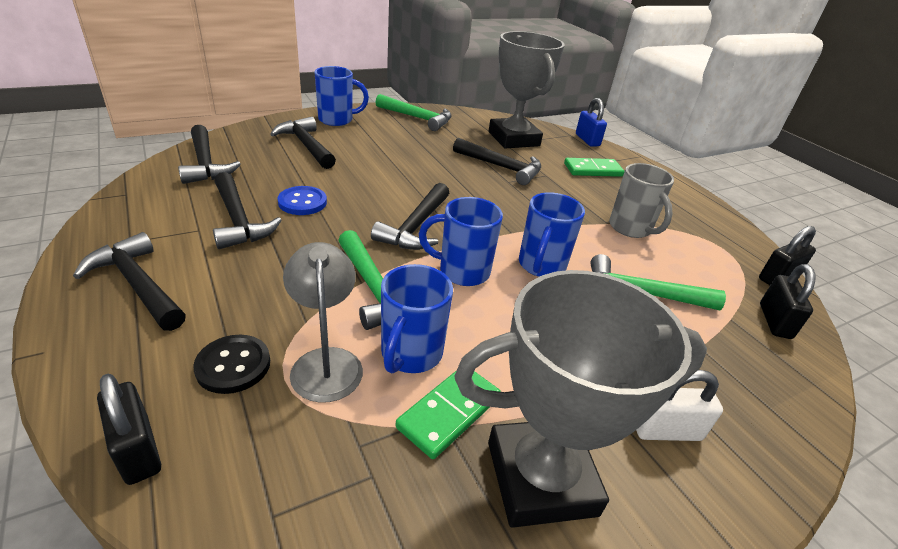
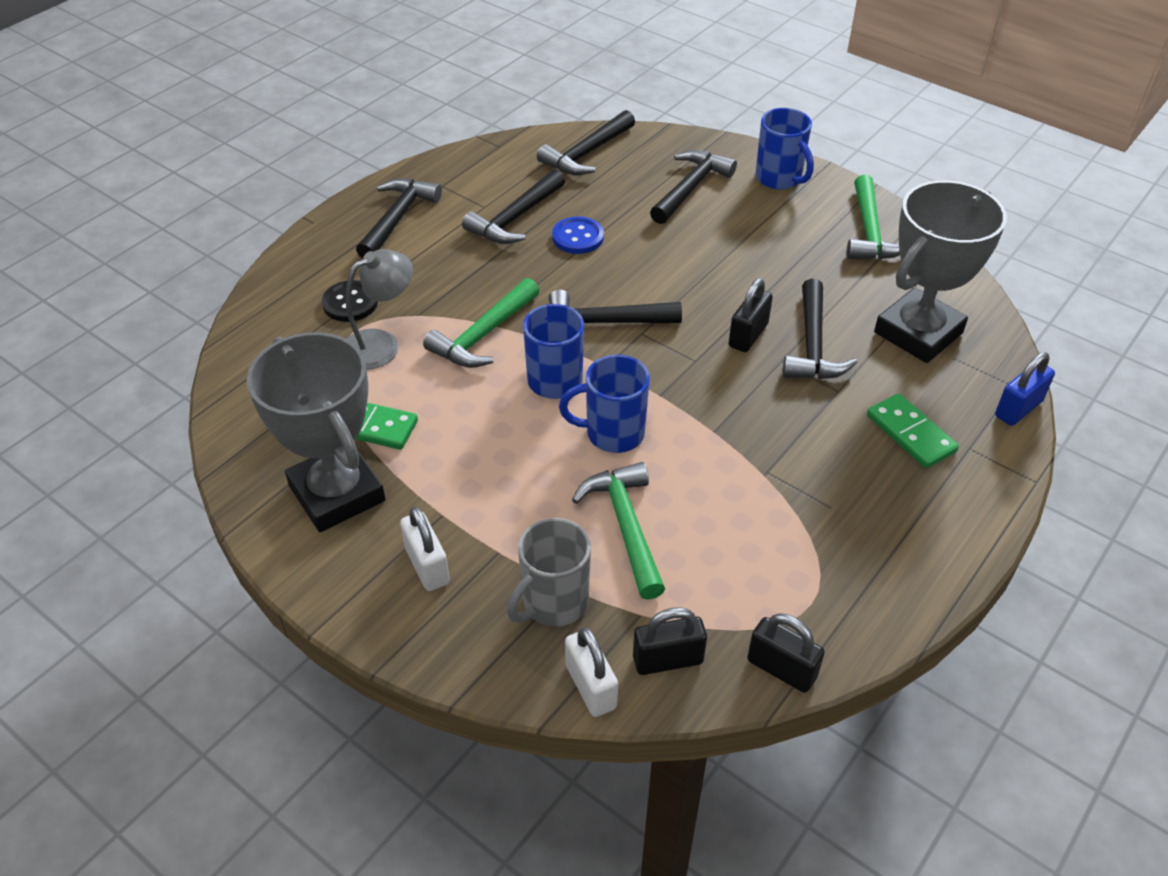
camera: 70 degrees right, 10 degrees up
(138, 450) = (265, 302): black padlock -> black padlock (748, 335)
(410, 354) = (418, 385): blue mug -> none
(631, 228) = (771, 499): grey mug -> grey mug (553, 603)
(806, 369) = (590, 686): none -> white padlock

